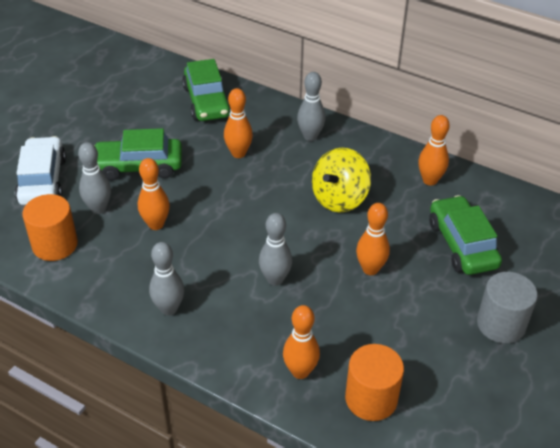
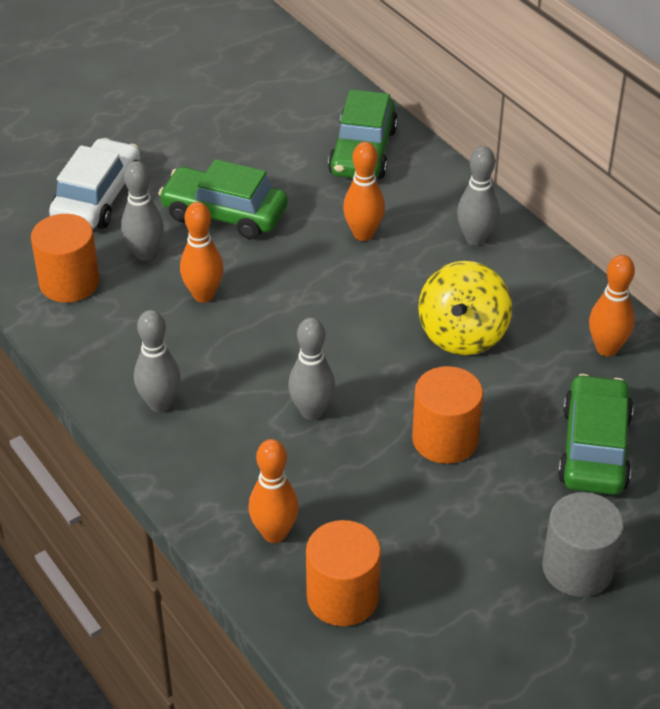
camera: 25 degrees right, 0 degrees up
(339, 198) = (462, 334): yellow spinning top -> yellow spinning top turned 45 degrees counterclockwise
(370, 269) = (445, 439): orange bowling pin -> orange cylinder

